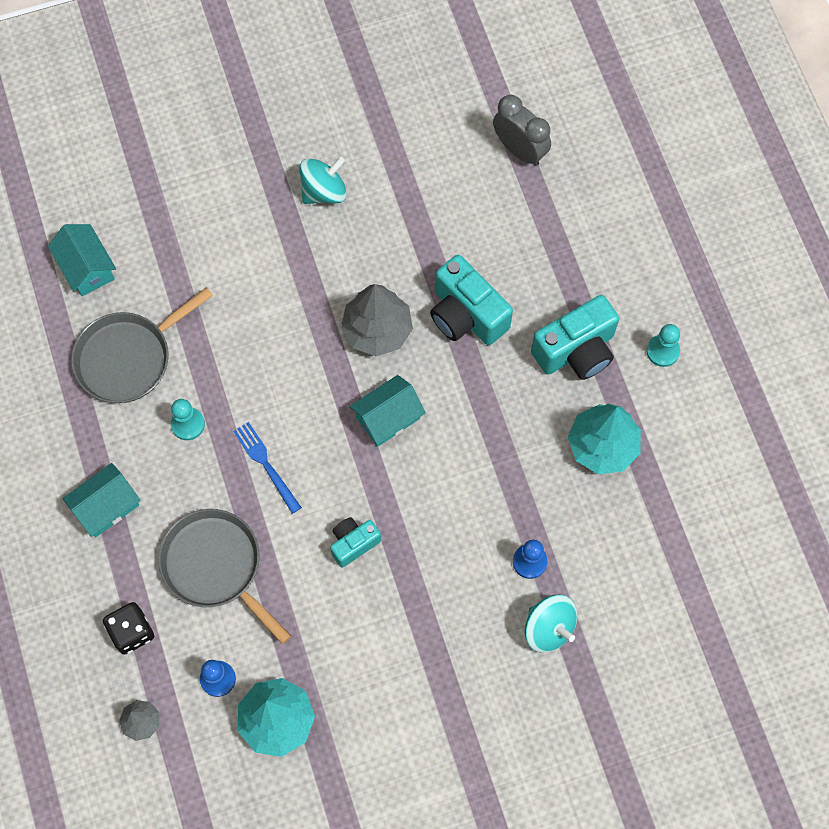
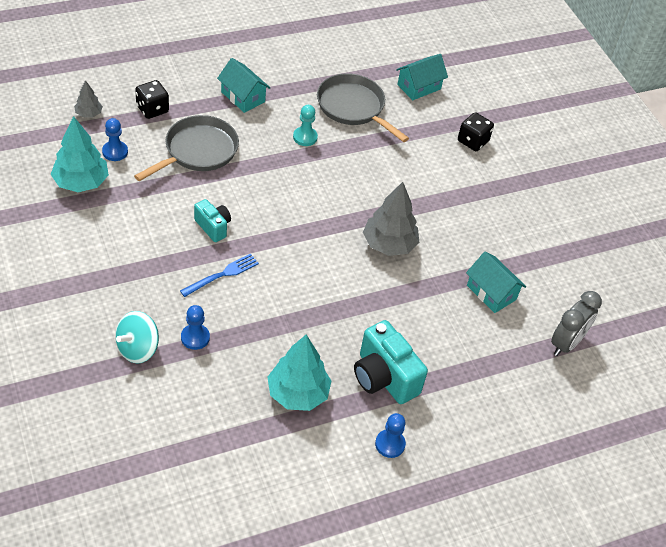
camera: 80 degrees right, 20 degrees down
(194, 210) = (473, 141): none -> black dice
(265, 464) = (276, 178): blue fork -> blue fork (223, 274)
(324, 191) = (502, 214): turquoise spinning top -> none
(388, 418) = (315, 249): turquoise house -> turquoise house (491, 292)
(466, 315) = (408, 301): turquoise camera -> none
(662, 351) = (390, 444): turquoise pawn -> blue pawn

